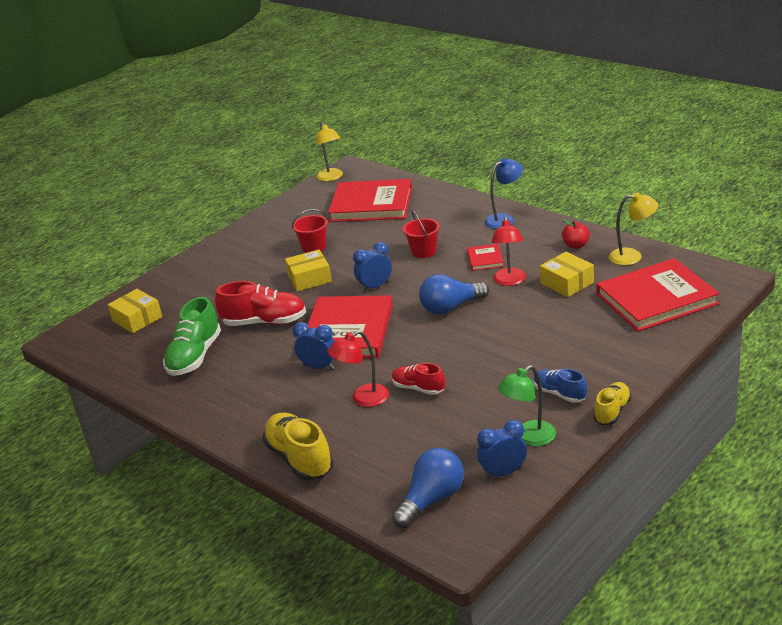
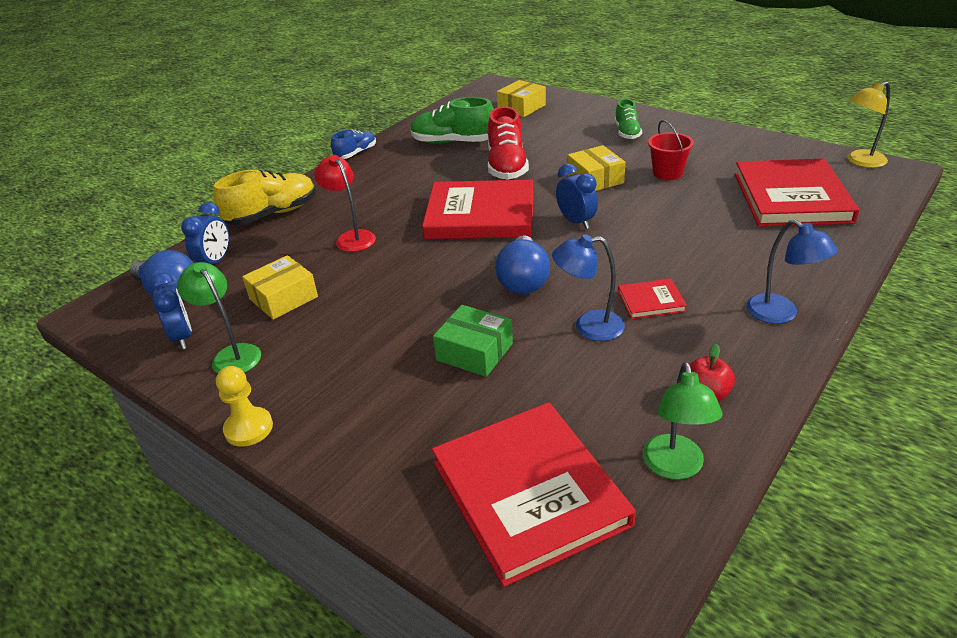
camera: 85 degrees right, 5 degrees up
(232, 263) = (627, 133): none -> green shoe
(319, 367) = (416, 206): blue clock -> blue clock (215, 262)
(418, 388) = (357, 270): red shoe -> none
(423, 252) = (666, 249): red bucket -> none
(451, 307) = (523, 280): blue light bulb -> blue light bulb turned 150 degrees counterclockwise
(509, 281) = (588, 326): red lamp -> blue lamp
(533, 323) = (474, 352): none -> green box
(559, 394) = (306, 379): blue shoe -> blue shoe (356, 154)
(567, 283) = (584, 384): yellow box -> yellow box (283, 298)
(612, 411) = (248, 428): yellow shoe -> yellow pawn
(632, 257) = (675, 467): yellow lamp -> green lamp

